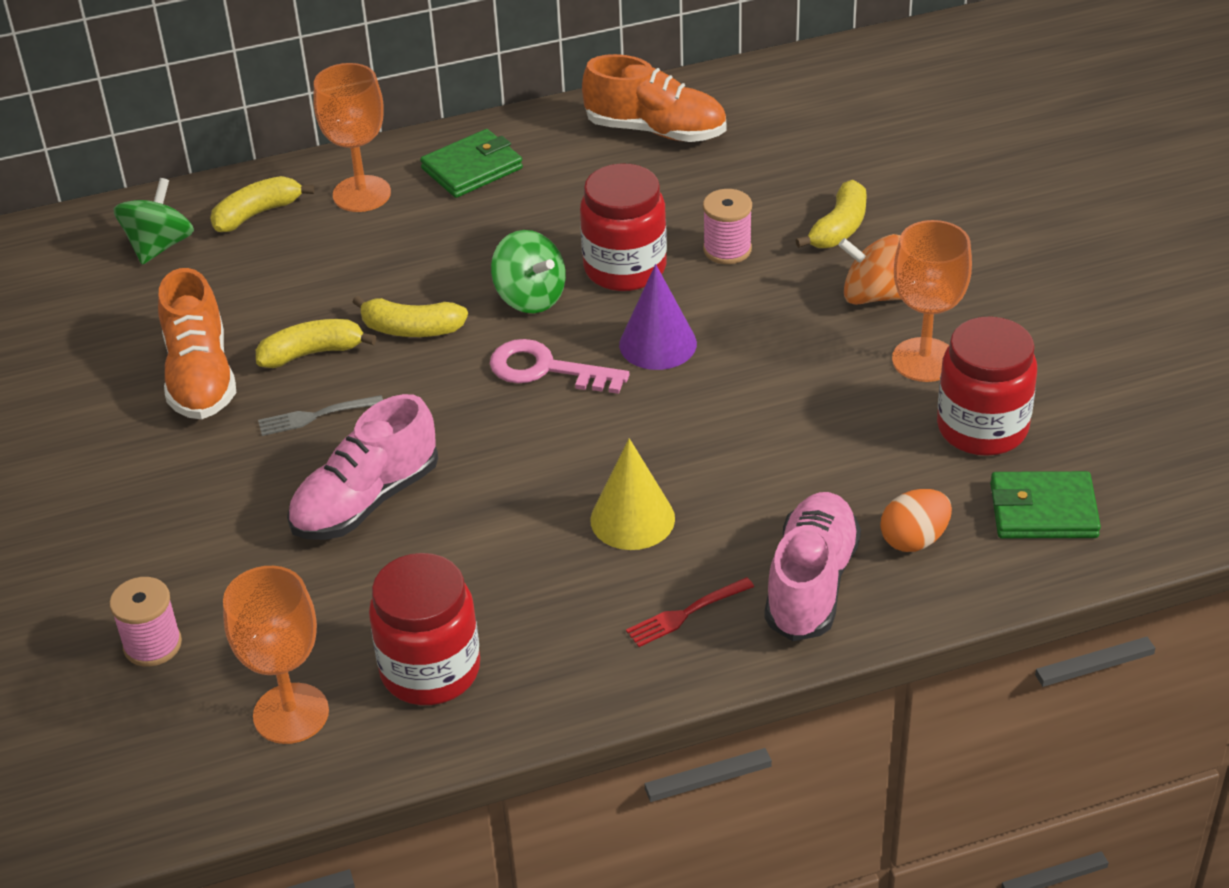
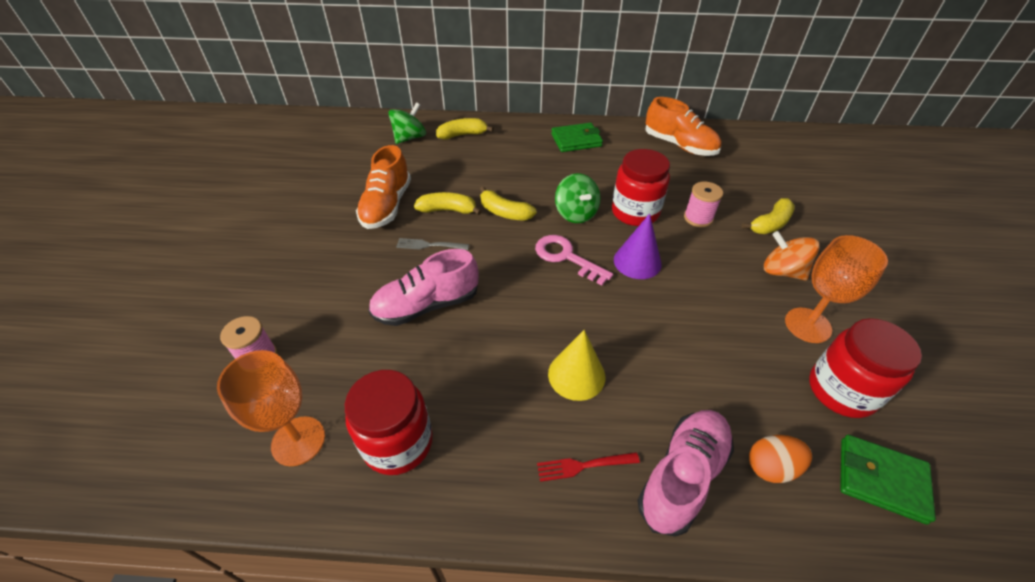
camera: 20 degrees right, 5 degrees up
(361, 194) = (516, 138): orange goblet -> none

